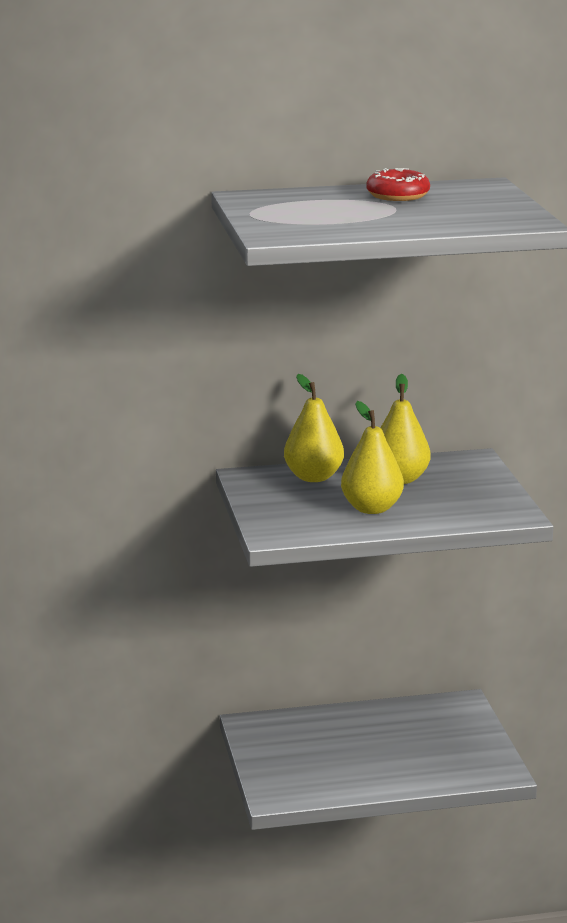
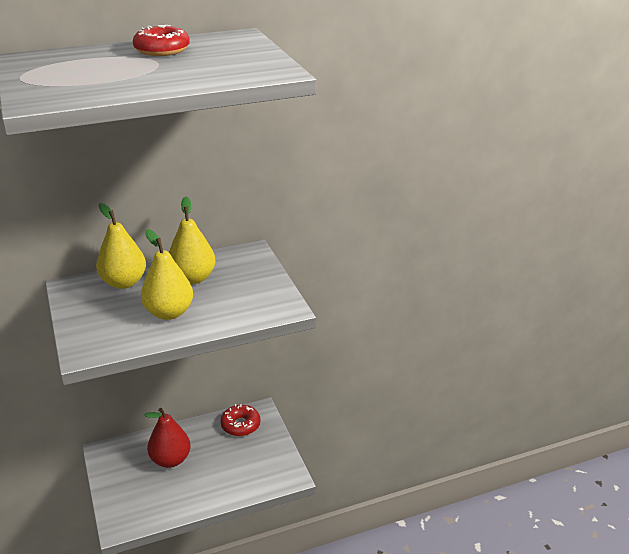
camera: 10 degrees left, 10 degrees up
(340, 740) = (170, 460): none -> red pear
(436, 714) = (240, 425): none -> red donut

